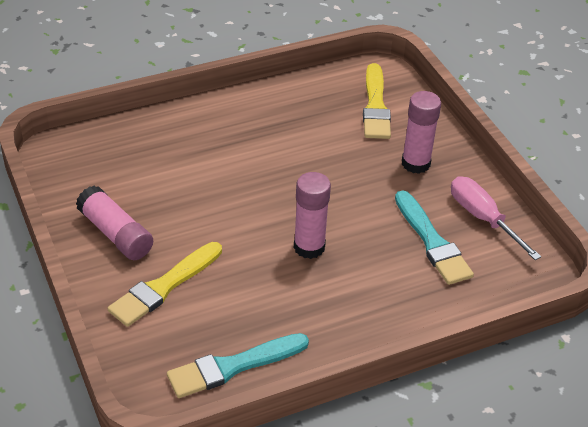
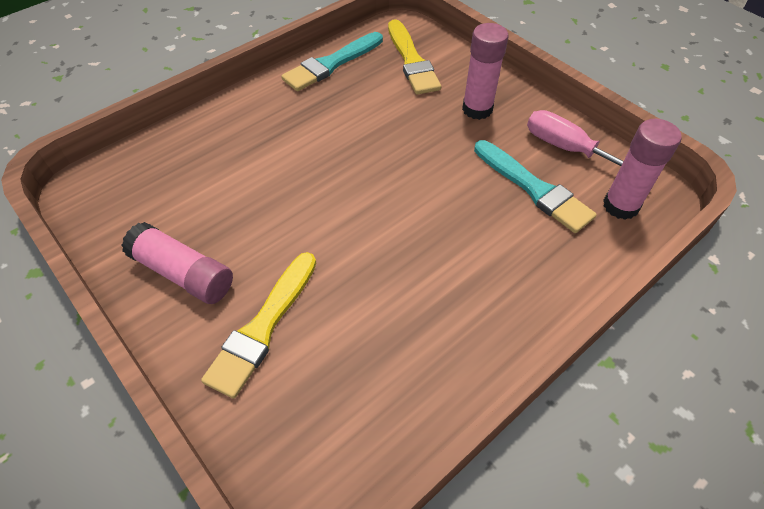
camera: 15 degrees left, 10 degrees up
(233, 366) = (384, 414): turquoise brush -> turquoise brush (331, 64)
(309, 247) = (410, 229): pink glue stick -> pink glue stick (620, 206)

